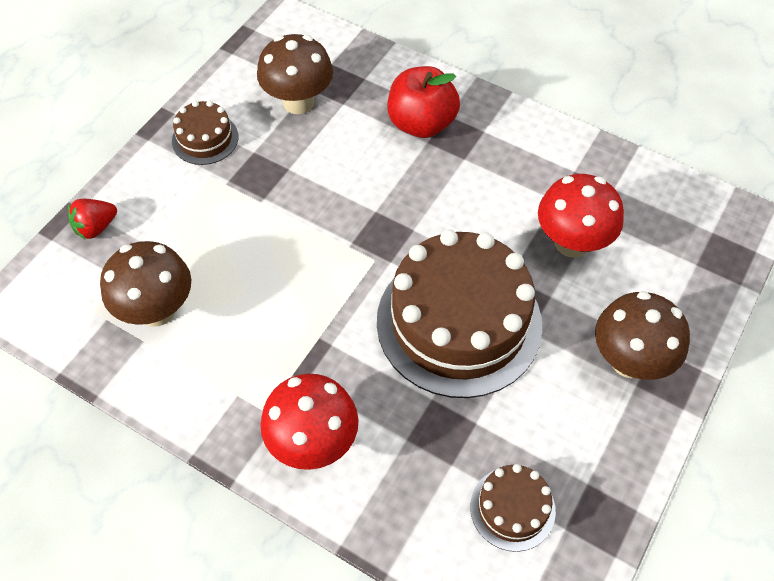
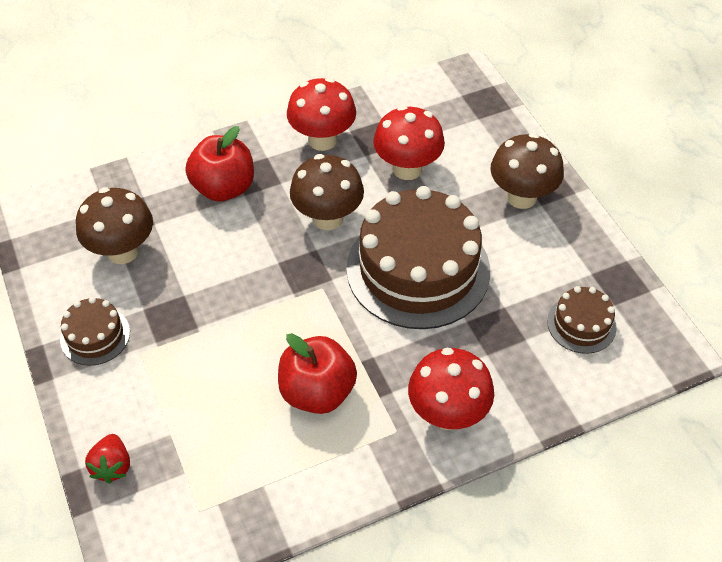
camera: 55 degrees left, 5 degrees down
(157, 310) = (242, 460): brown mushroom -> brown mushroom (327, 218)
(262, 323) = (317, 392): none -> red apple
(542, 158) = (322, 140): none -> red mushroom

